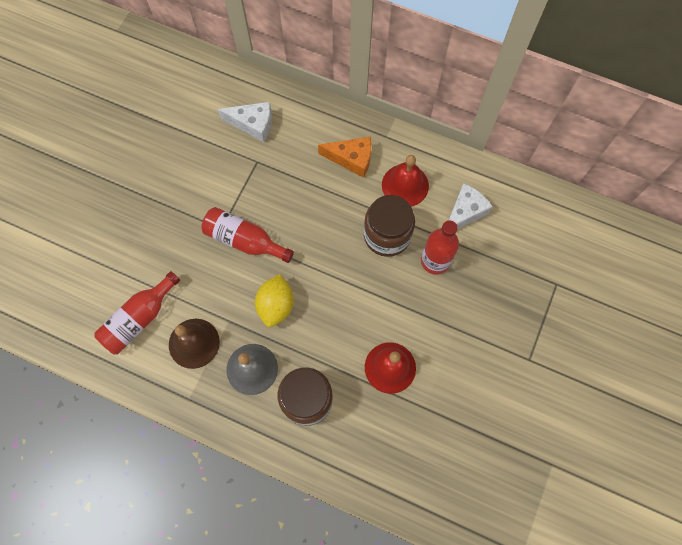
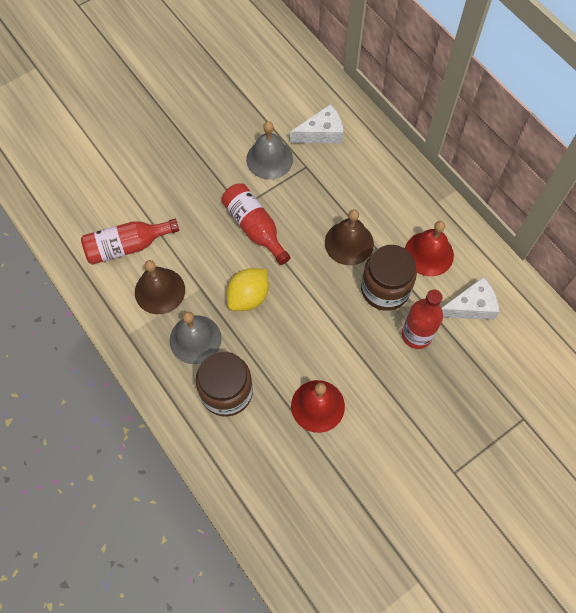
camera: 30 degrees right, 5 degrees down
(220, 171) = (269, 159): none -> grey bell
(253, 124) = (321, 133): white cheese -> white cheese turned 60 degrees counterclockwise
(334, 211) = (349, 243): none -> brown bell
(351, 159) = (392, 206): orange cheese -> none

